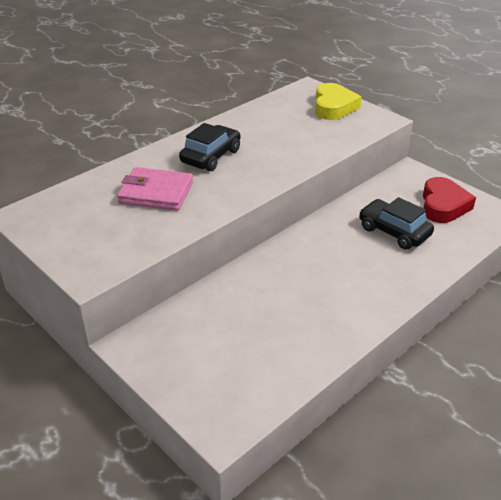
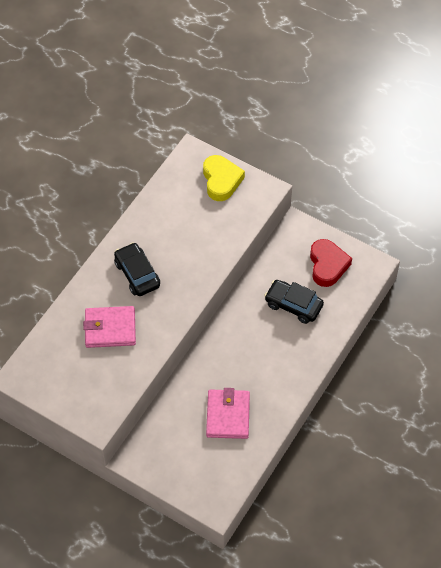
camera: 15 degrees left, 20 degrees up
(211, 156) = (137, 274): black car -> black car turned 45 degrees counterclockwise
(278, 322) = (228, 415): none -> pink wallet

